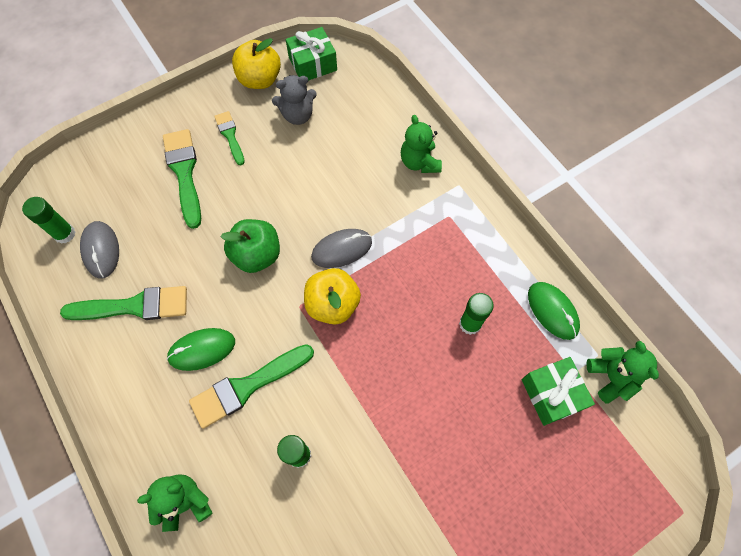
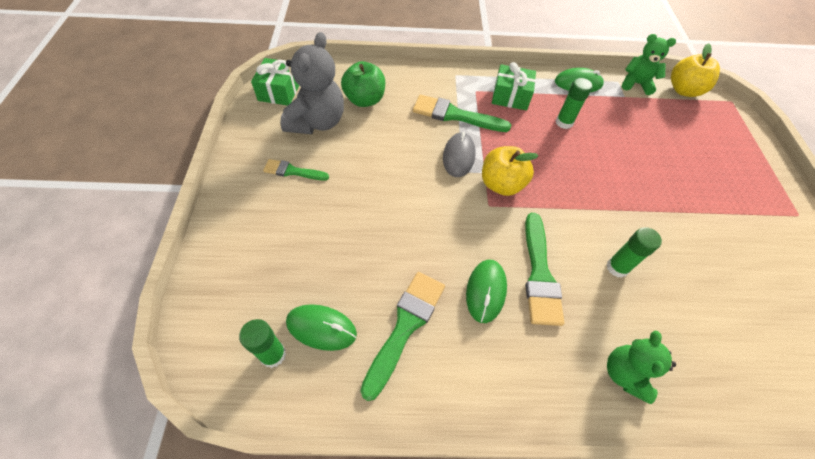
camera: 60 degrees left, 10 degrees down
(101, 250) = (321, 328): grey mouse -> green mouse
(184, 173) = (298, 220): green brush -> green brush (455, 115)
(257, 255) = (423, 209): green apple -> green apple (364, 100)
(260, 79) = (258, 127): yellow apple -> yellow apple (683, 90)
(297, 115) = (317, 122): grey teddy bear -> grey teddy bear, size x1.60
(419, 162) = (421, 82): green teddy bear -> none
(552, 394) = (634, 113): green gift -> green gift (510, 96)

